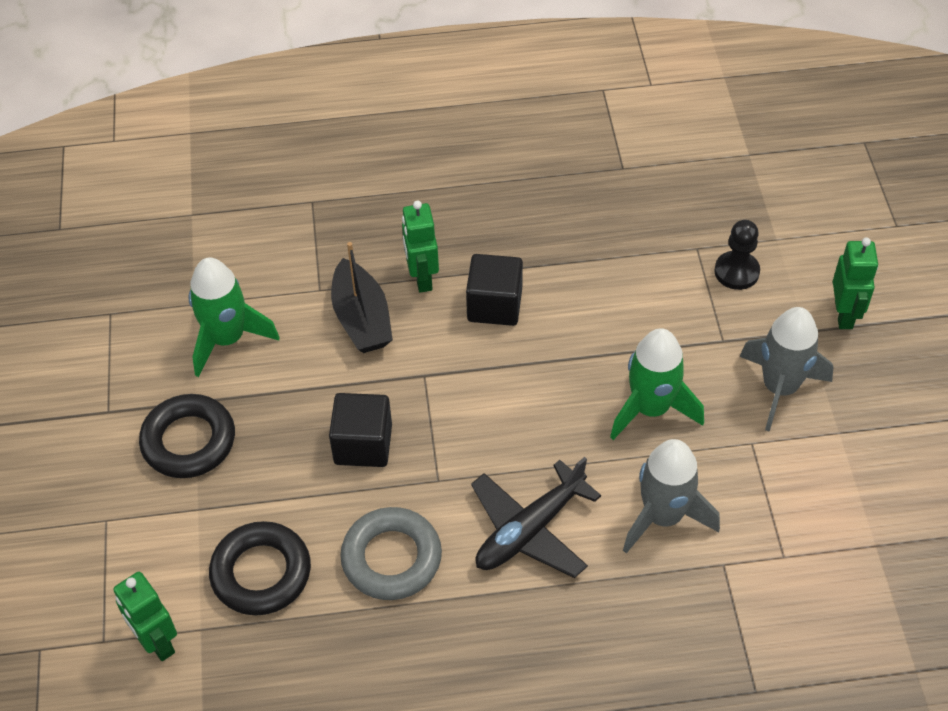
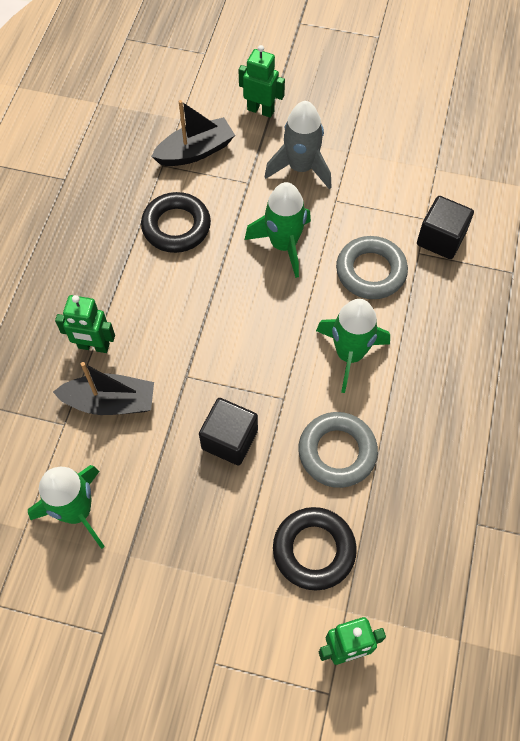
camera: 70 degrees left, 10 degrees up
(189, 441) = (166, 572): black ring -> black ring (176, 226)
(494, 305) = (146, 306): black cube -> black cube (441, 239)
(529, 530) = (349, 354): black plane -> green rocket
(663, 516) = (371, 271): grey rocket -> grey ring
(736, 272) = (195, 151): black pawn -> black boat

